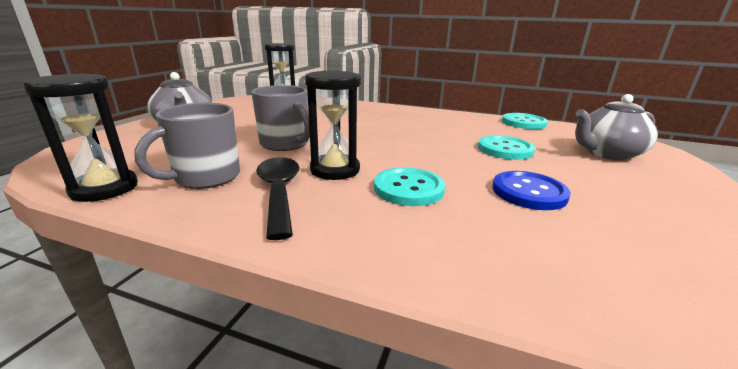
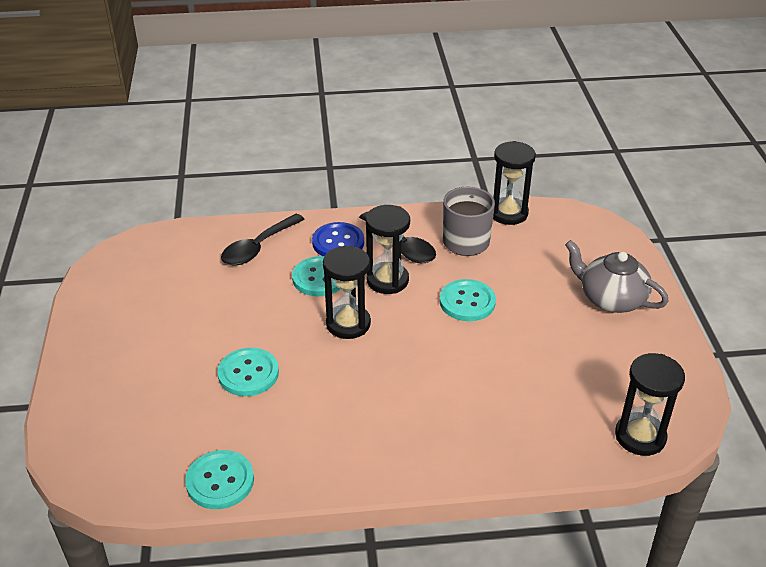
camera: 155 degrees right, 15 degrees up
(285, 144) = (467, 302): grey mug -> turquoise button
(402, 154) = (348, 324): none -> black hourglass
(486, 245) = (258, 247): none -> black spoon
(529, 192) = (230, 304): blue button -> blue button (338, 242)
(606, 153) = (136, 406): grey teapot -> none

